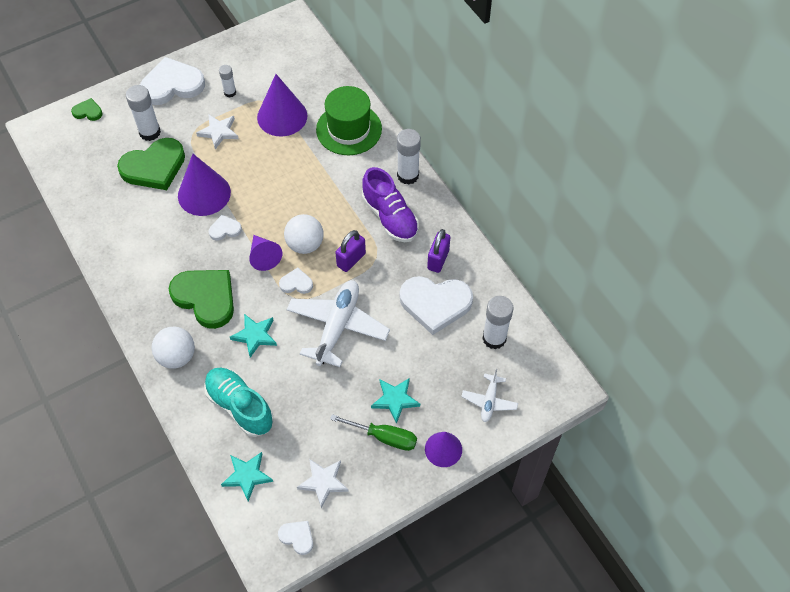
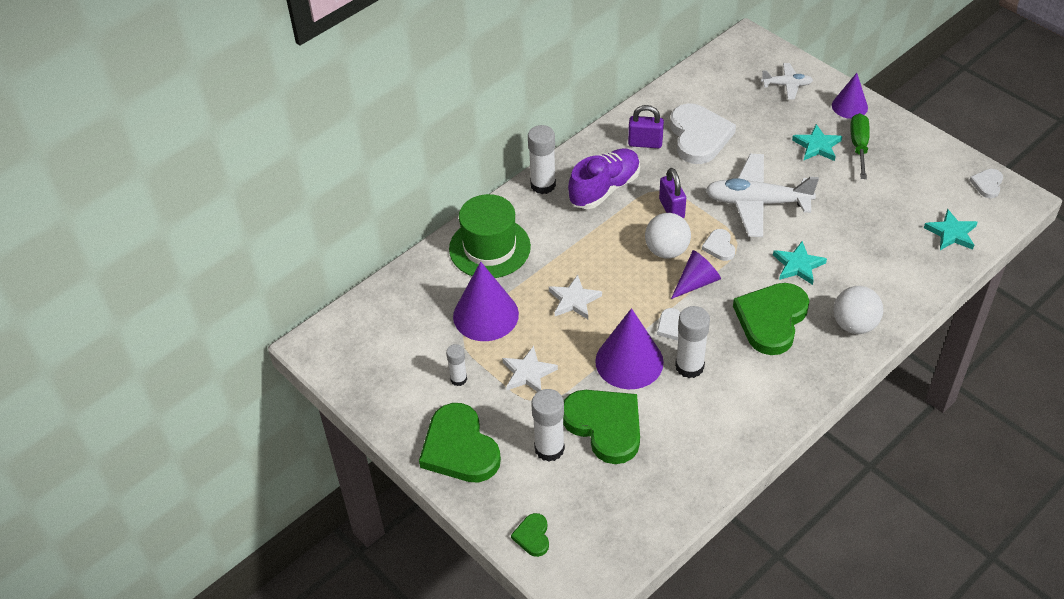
camera: 100 degrees left, 10 degrees down
(172, 85) = (459, 448): white heart -> green heart
(240, 406) = (883, 257): turquoise shoe -> none
(323, 482) = (926, 178): white star -> white star (574, 300)
(351, 260) = (671, 209): purple padlock -> purple padlock turned 45 degrees clockwise
(494, 338) = (719, 91): white glue stick -> white glue stick (689, 366)

